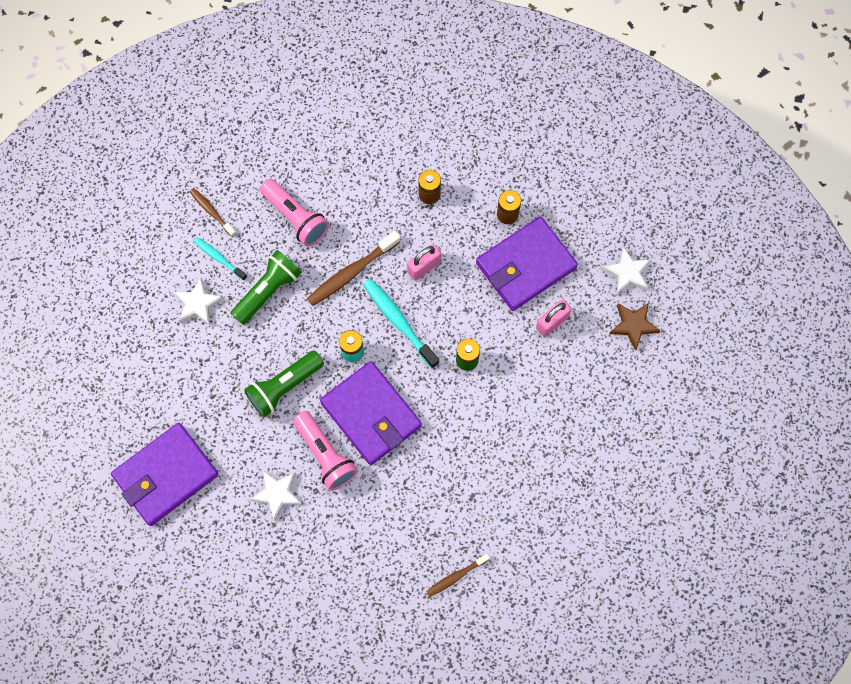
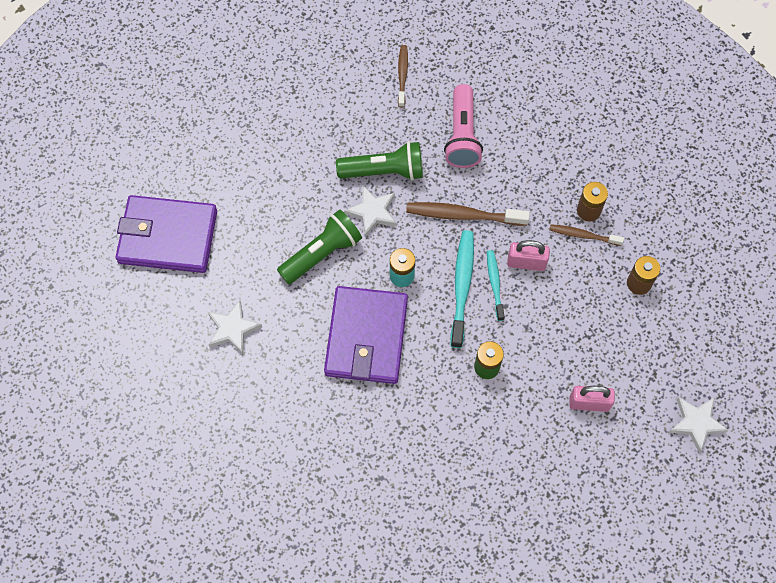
camera: 45 degrees right, 5 degrees down
(198, 304) = (322, 133): white star -> white star (372, 212)
(219, 258) = (372, 114): turquoise toothbrush -> turquoise toothbrush (494, 284)
(284, 386) = (322, 253): green flashlight -> green flashlight turned 135 degrees clockwise
(325, 455) = (299, 334): pink flashlight -> none
(456, 576) = (301, 529): brown toothbrush -> brown toothbrush (583, 235)
(526, 265) = (613, 337): purple wallet -> none
(633, 325) = (658, 471): brown star -> none

